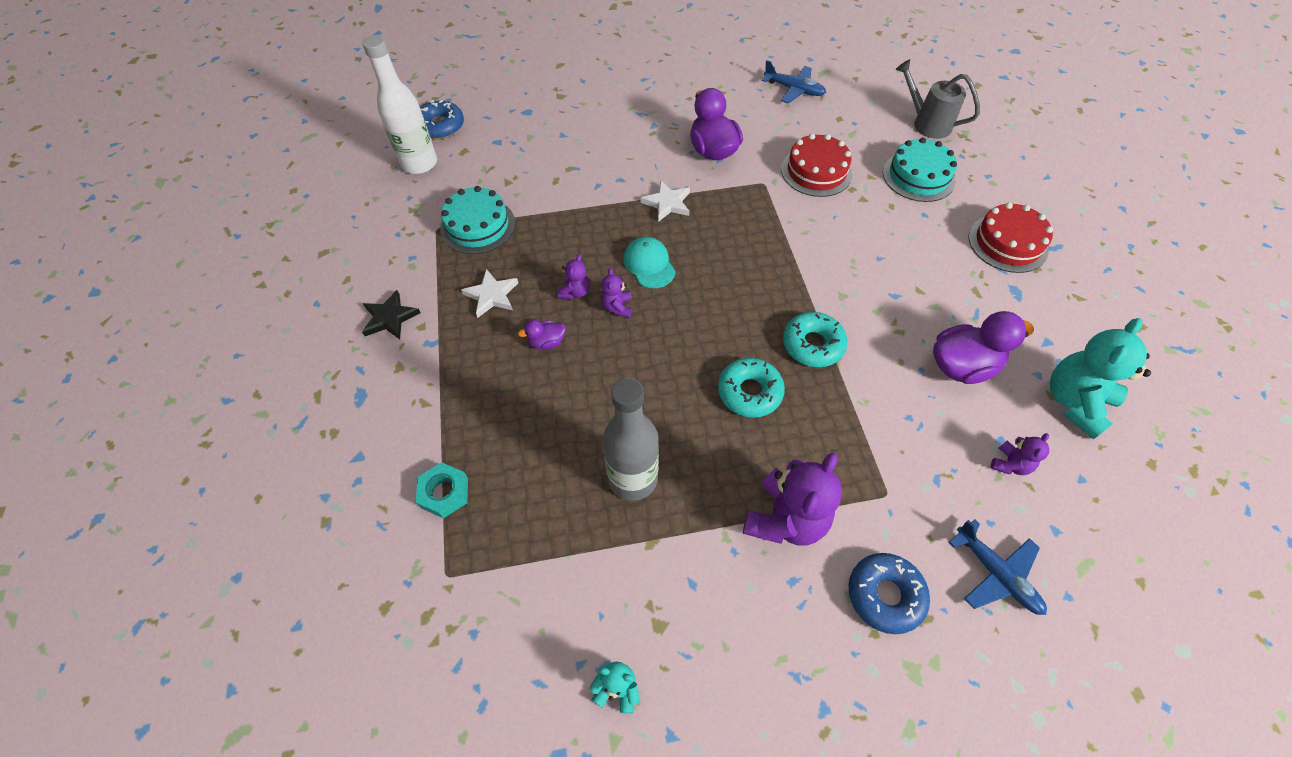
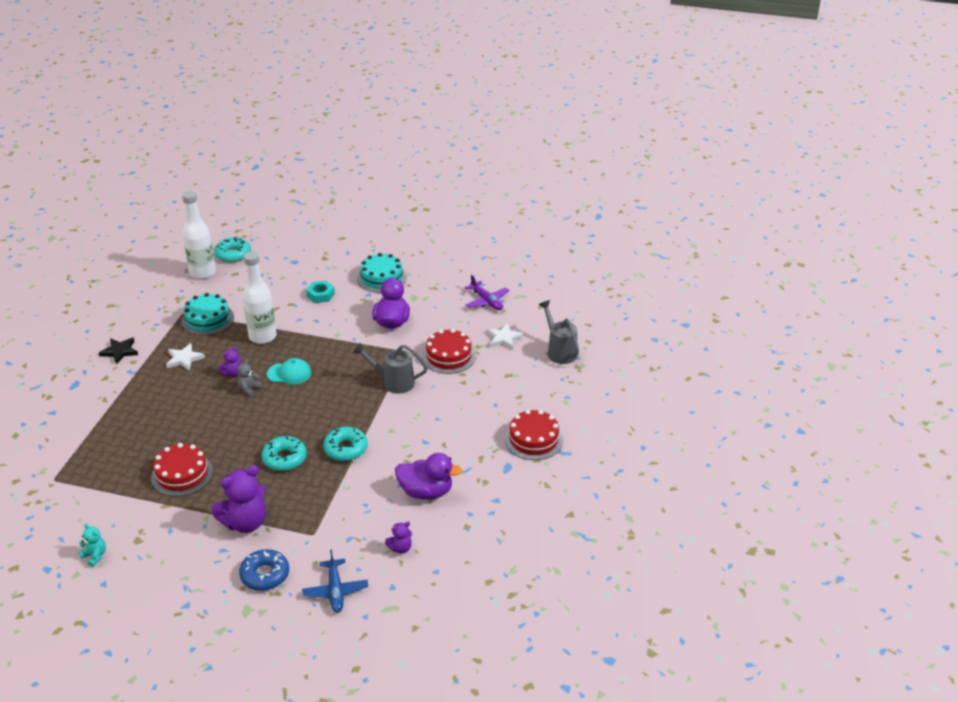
camera: 25 degrees right, 20 degrees down
(440, 126) = (233, 254): blue donut -> turquoise donut
(444, 493) = (81, 444): turquoise nut -> turquoise nut (320, 295)
(547, 342) = (194, 393): purple duck -> none
(571, 225) = (262, 337): none -> white bottle
(617, 307) = (249, 389): purple teddy bear -> grey teddy bear
(633, 479) = (182, 474): grey bottle -> red cake
(649, 264) = (289, 373): turquoise cap -> turquoise cap turned 90 degrees clockwise
(667, 203) = (332, 343): white star -> white star (504, 338)
(786, 229) = (394, 382): none -> grey watering can
(794, 90) = (487, 301): blue plane -> purple plane
(918, 176) = (516, 381): turquoise cake -> turquoise cake (381, 278)
(1075, 402) = (476, 535): turquoise teddy bear -> none

